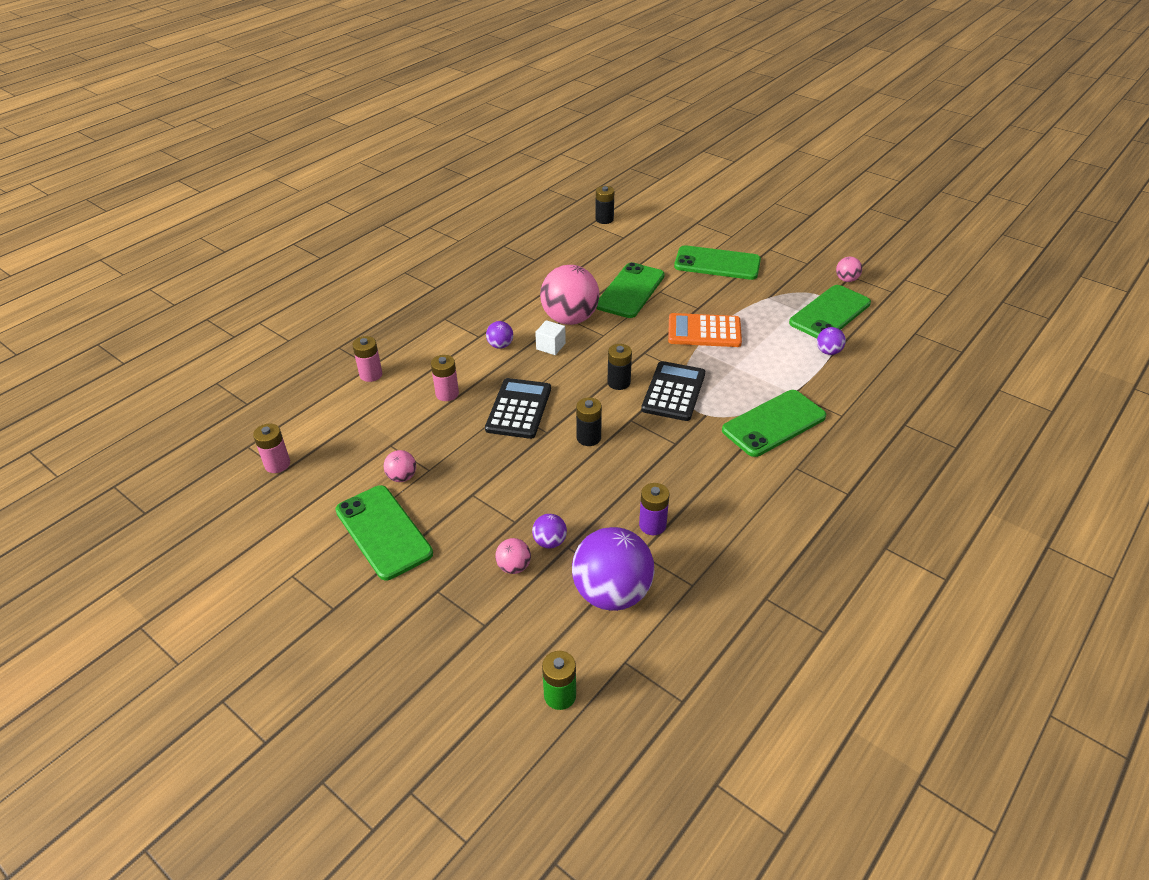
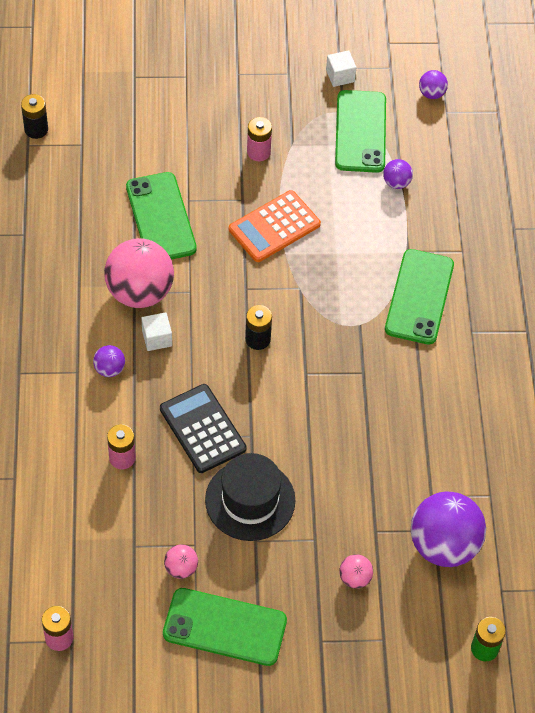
camera: 45 degrees left, 15 degrees up
(371, 374) = (27, 487): pink battery -> pink battery (258, 152)
(499, 468) = (250, 500): none -> black hat
(550, 542) = (358, 537): purple ball -> purple ball (431, 93)
(588, 438) = (290, 417): black battery -> none
(652, 525) = (417, 465): purple battery -> none
(673, 392) = (312, 317): black calculator -> none
(717, 263) = (207, 127): green phone -> none
(846, 279) = (340, 76): pink ball -> white cube

